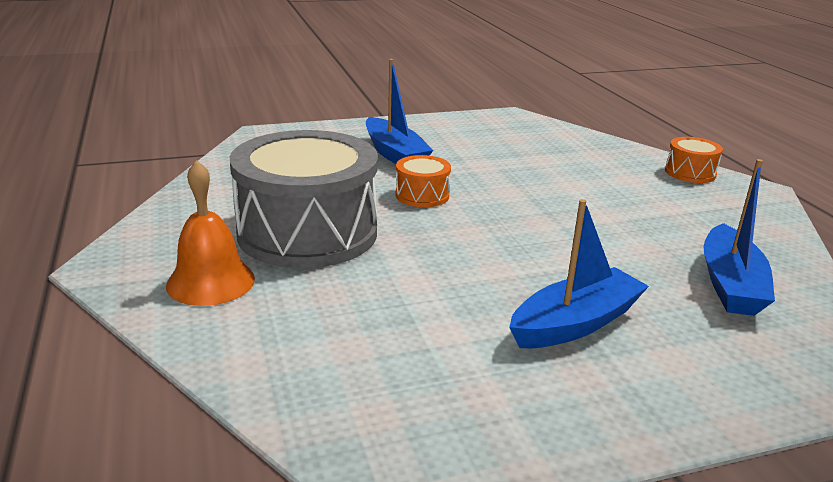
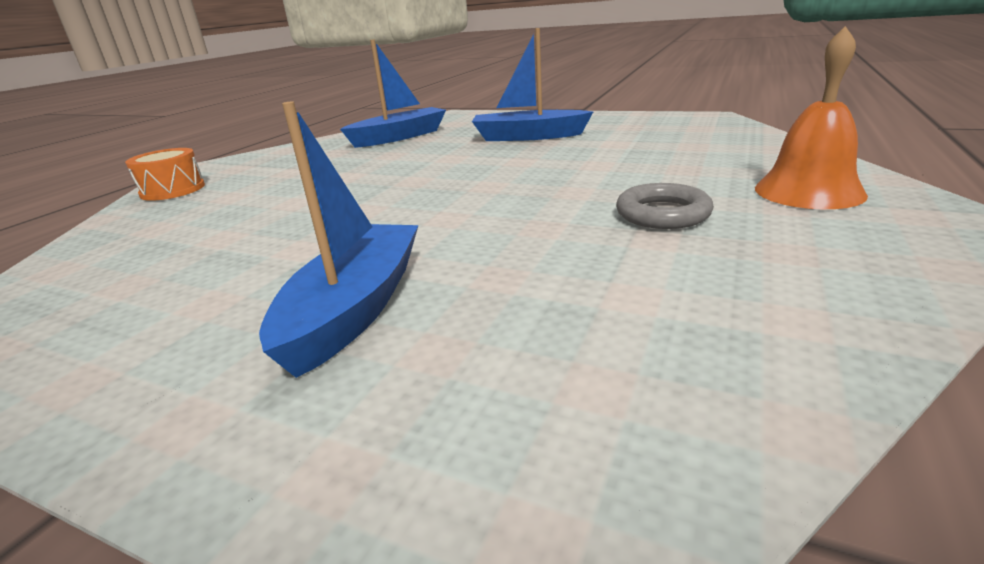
camera: 135 degrees left, 0 degrees up
(307, 232) = (662, 214): grey drum -> grey ring
(422, 195) = (460, 226): orange drum -> none

